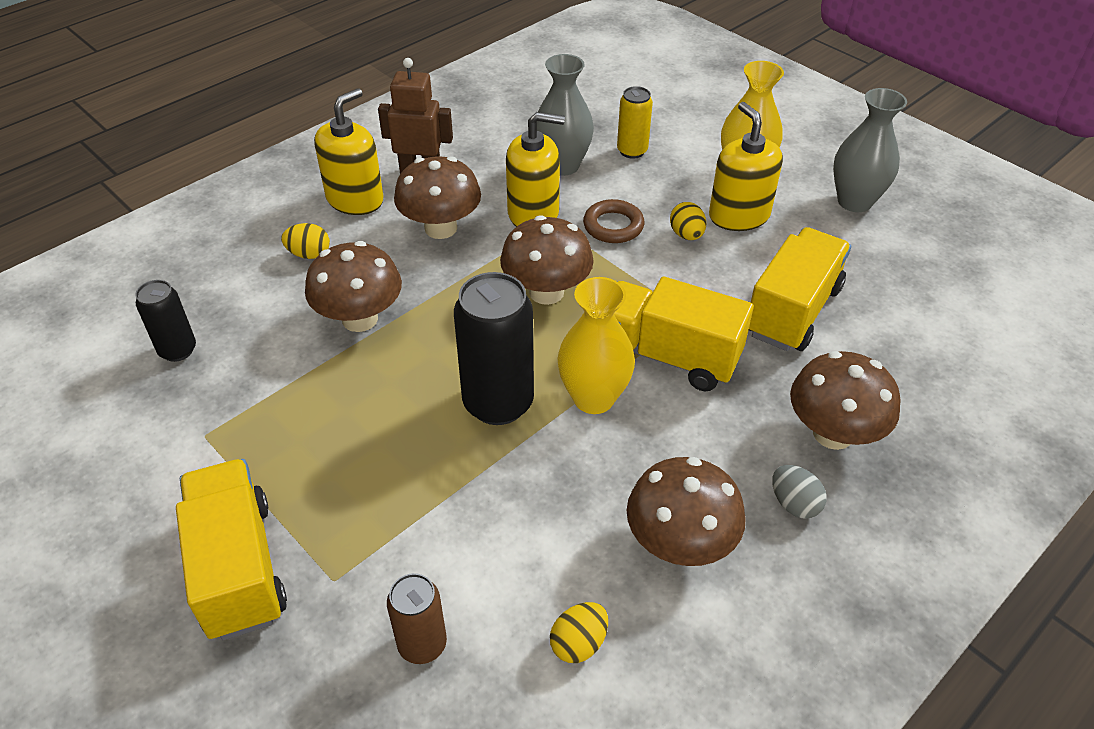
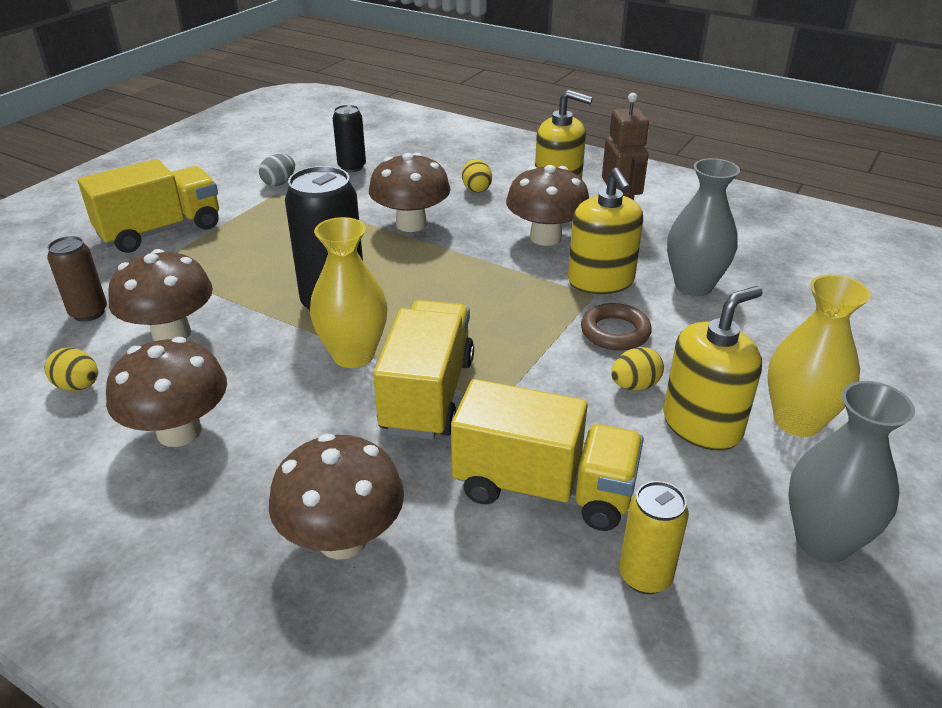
camera: 75 degrees right, 10 degrees down
(546, 292) = (488, 307): brown mushroom -> brown mushroom (171, 333)
(632, 151) = (761, 327): yellow can -> yellow can (645, 576)
(794, 504) = (233, 511): grey egg -> grey egg (279, 183)

